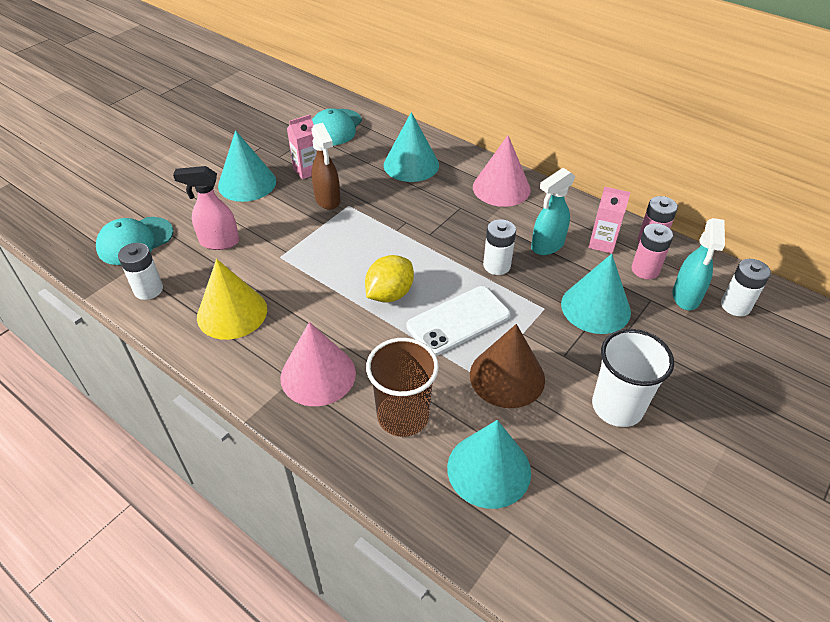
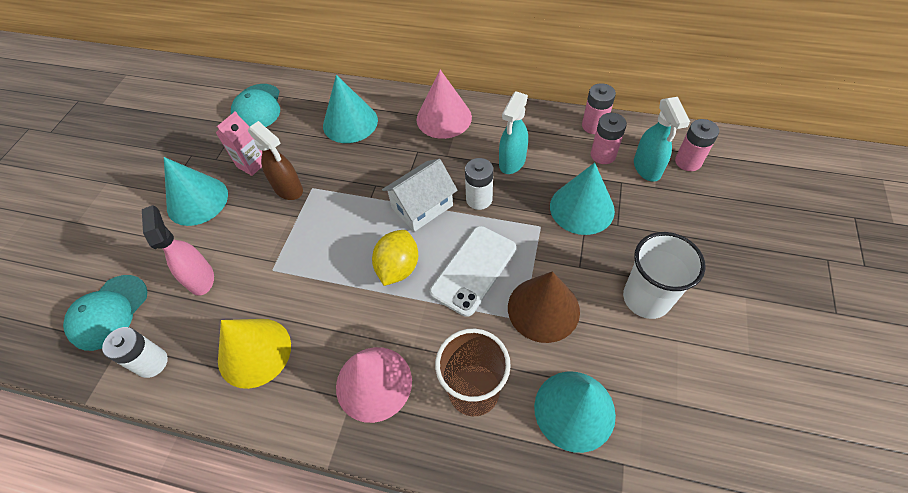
camera: 20 degrees left, 10 degrees up
(219, 242) = (201, 278): pink spray bottle -> pink spray bottle turned 90 degrees clockwise
(439, 253) = (422, 206): none -> white house
(602, 243) = (556, 142): pink carton -> none
(735, 306) = (688, 161): white battery -> pink battery

